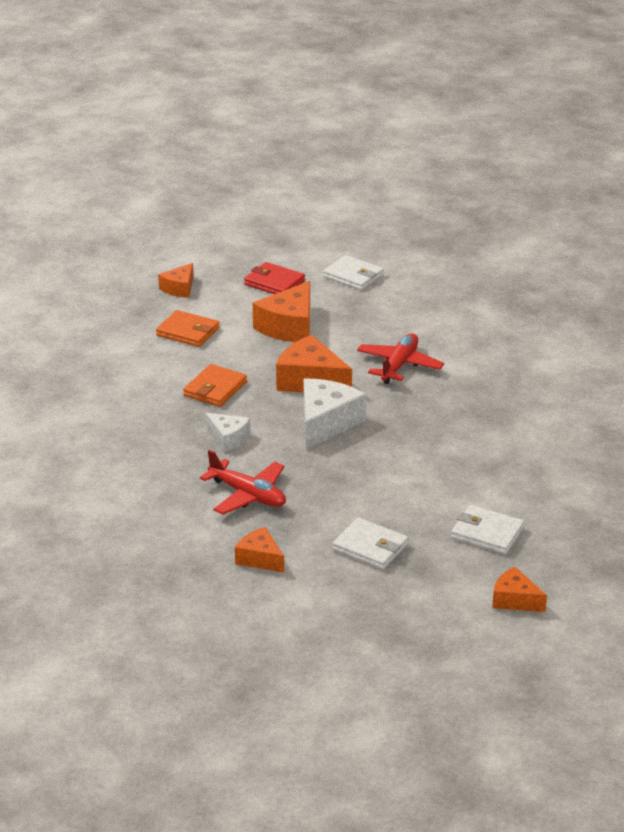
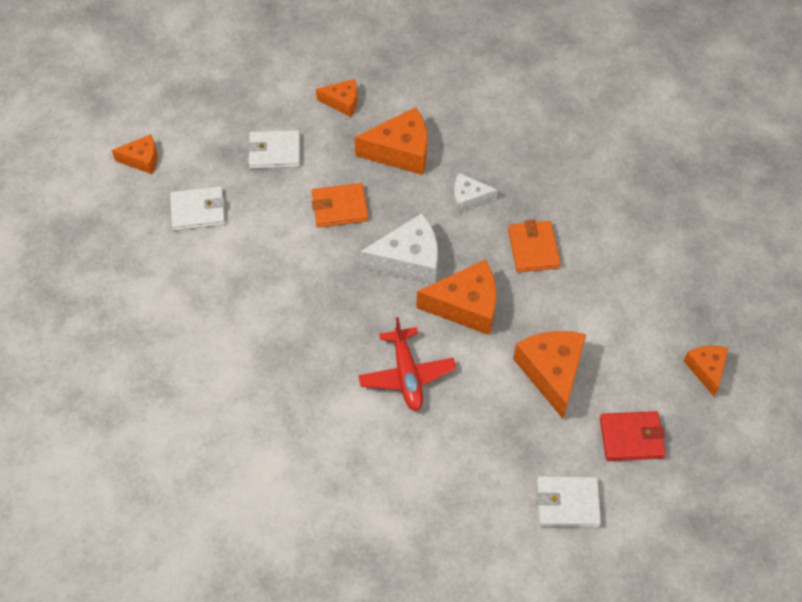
camera: 145 degrees right, 25 degrees up
(188, 332) = (630, 309): orange wallet -> orange wallet (339, 207)
(248, 495) = (401, 151): red plane -> orange cheese
(326, 423) = (409, 260): white cheese -> white cheese turned 90 degrees counterclockwise

